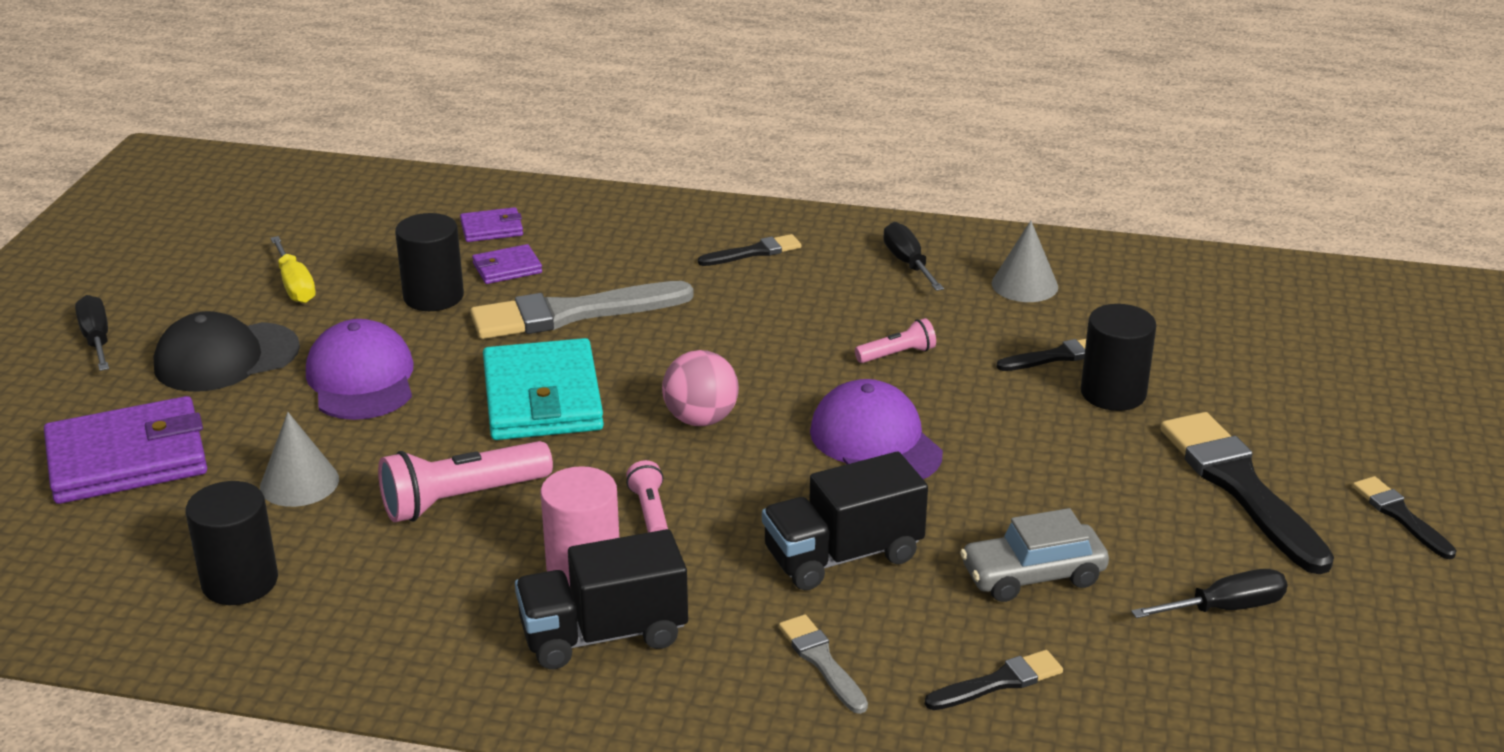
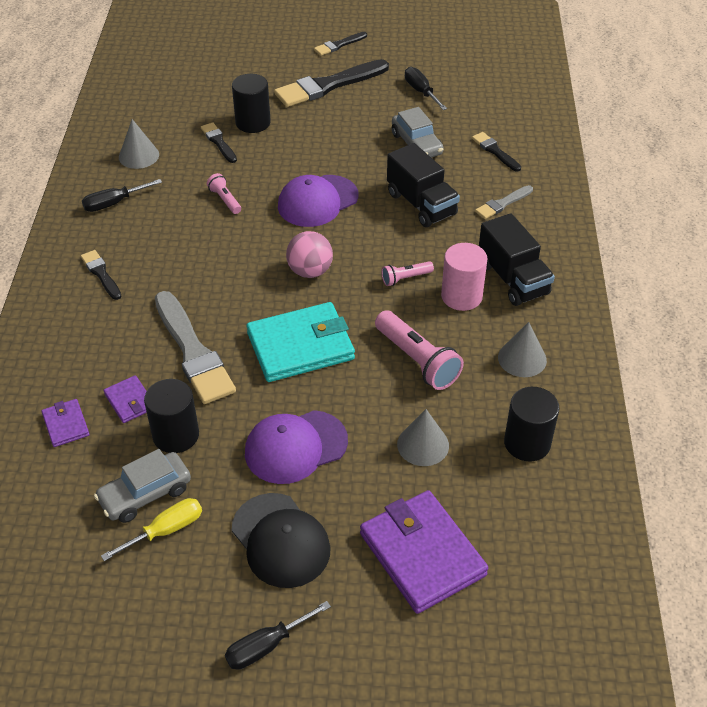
camera: 100 degrees left, 15 degrees up
(355, 275) = (145, 494): none -> grey car
(410, 609) = (522, 358): none -> grey cone

